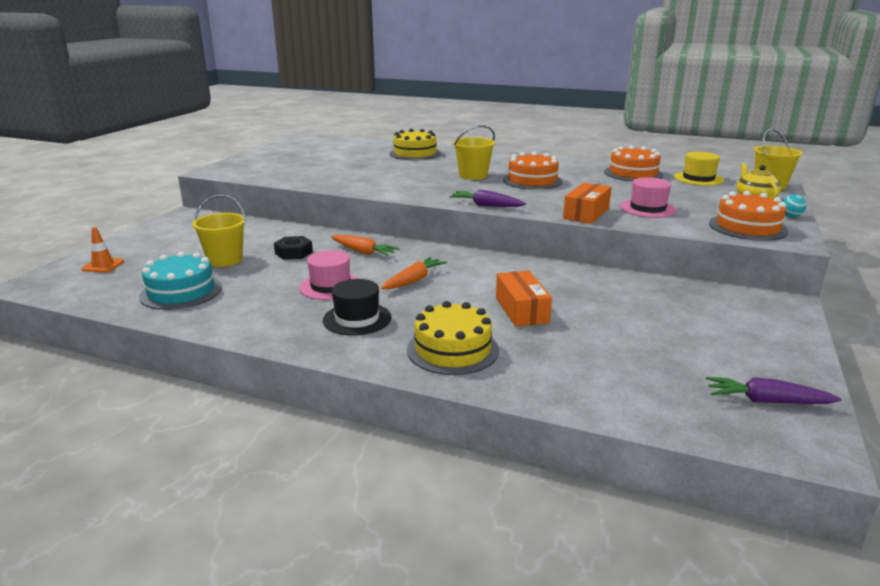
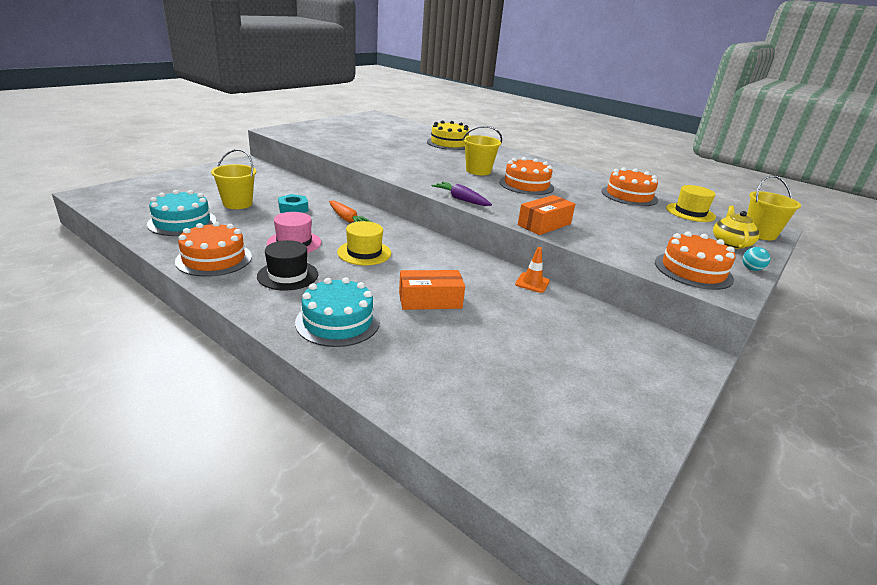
camera: 15 degrees right, 5 degrees up
(103, 265) = (150, 190): orange traffic cone -> orange traffic cone (532, 283)
(259, 320) = (214, 259): none -> orange cake
(294, 253) = (293, 209): black nut -> turquoise nut
(414, 280) = (364, 253): orange carrot -> yellow hat
(452, 349) = (338, 321): yellow cake -> turquoise cake
(521, 310) = (430, 300): orange box -> orange box turned 75 degrees clockwise
(648, 208) = (608, 231): pink hat -> none
(767, 401) = (582, 452): purple carrot -> none

